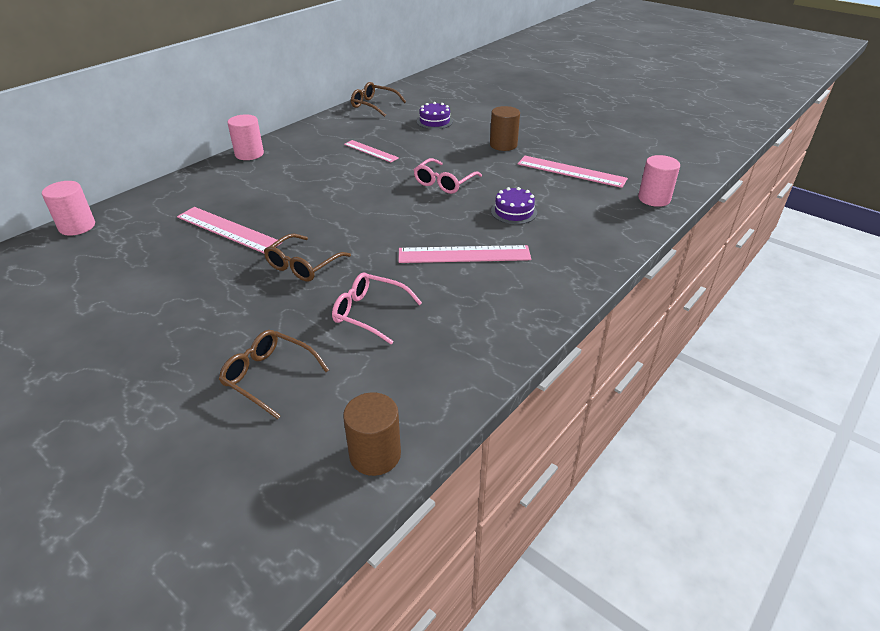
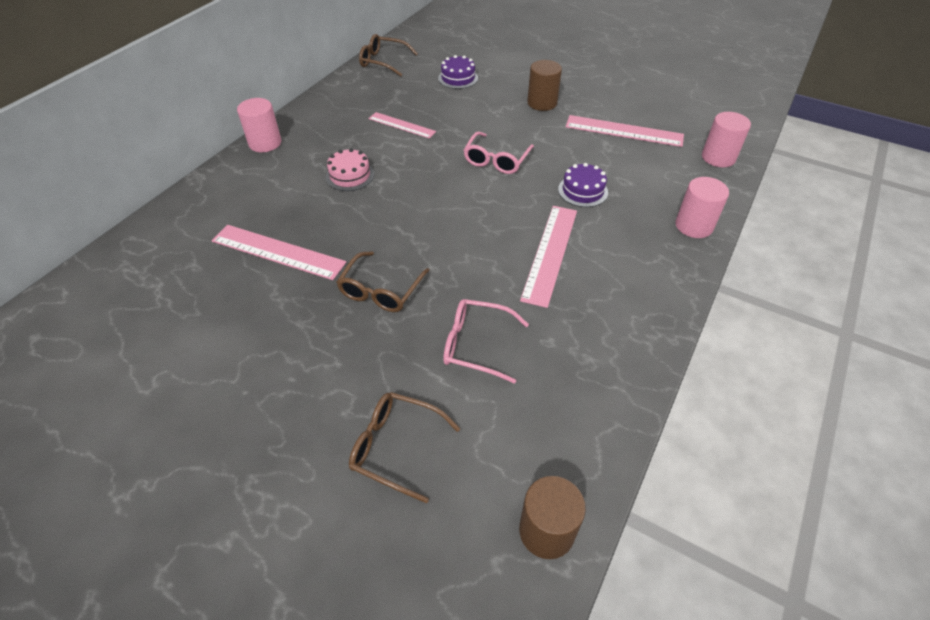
camera: 10 degrees left, 10 degrees up
(77, 226) = (95, 269): pink cylinder -> pink cylinder (694, 226)
(311, 182) = (350, 175): none -> pink cake
(464, 254) = (550, 253): pink ruler -> pink ruler turned 60 degrees counterclockwise

